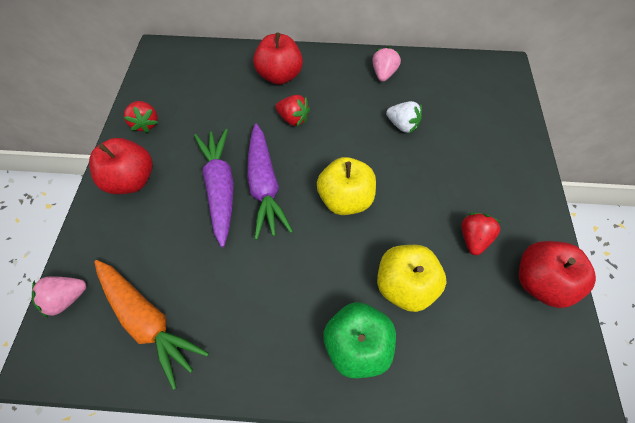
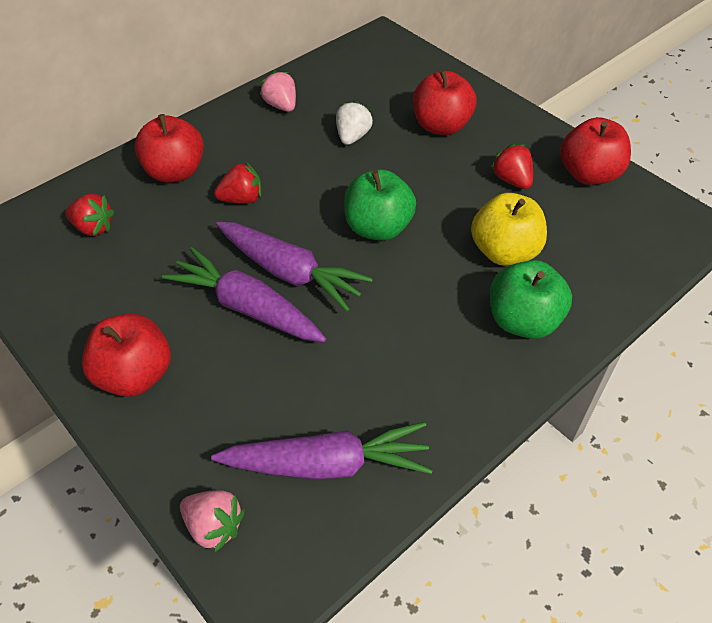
camera: 45 degrees left, 10 degrees down
(67, 298) = (214, 526): pink strawberry -> pink strawberry turned 75 degrees counterclockwise
(146, 124) = (74, 316): red strawberry -> red strawberry (93, 228)
(148, 321) = (328, 464): orange carrot -> purple carrot
(345, 199) = (378, 228): yellow apple -> green apple
(402, 125) = (352, 136): white strawberry -> white strawberry turned 60 degrees counterclockwise
(470, 160) = (441, 126): none -> red apple

